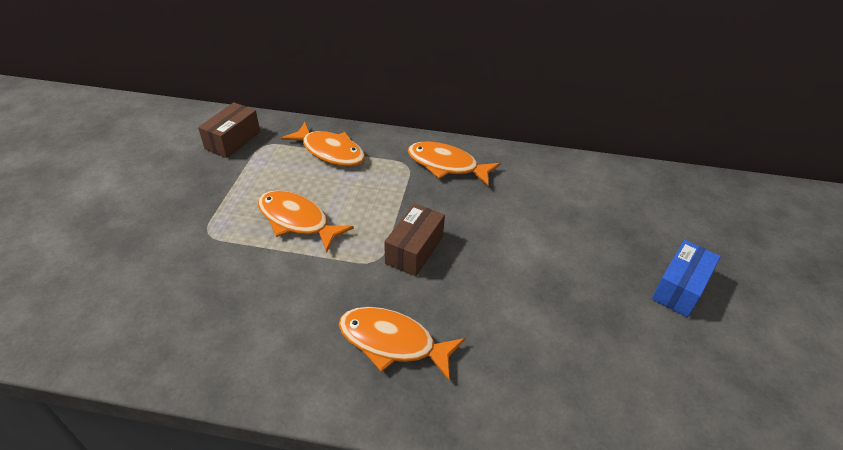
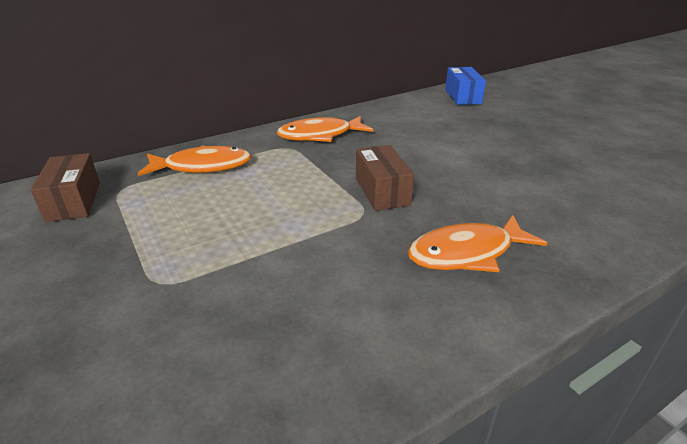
camera: 40 degrees left, 10 degrees down
(297, 221) = (248, 224): orange fish -> none
(679, 288) = (558, 131): blue box -> blue box (462, 96)

